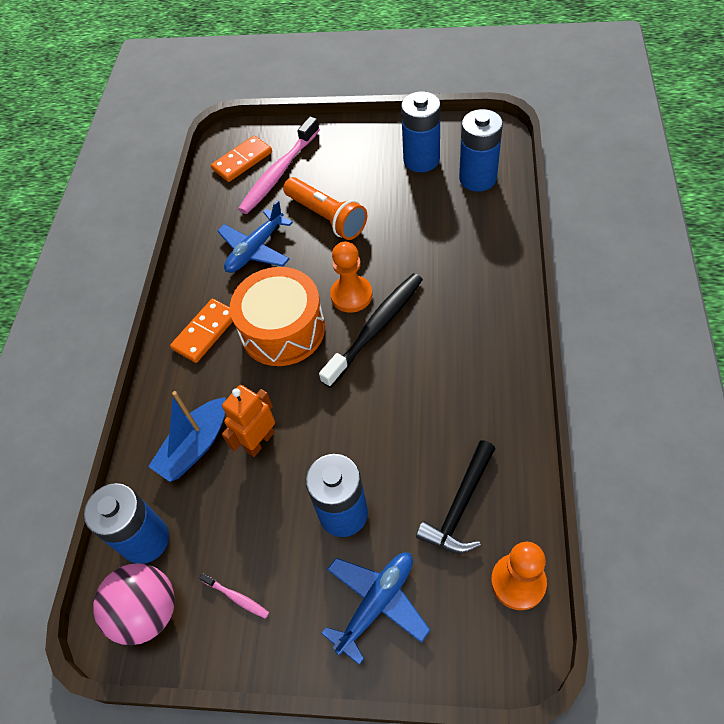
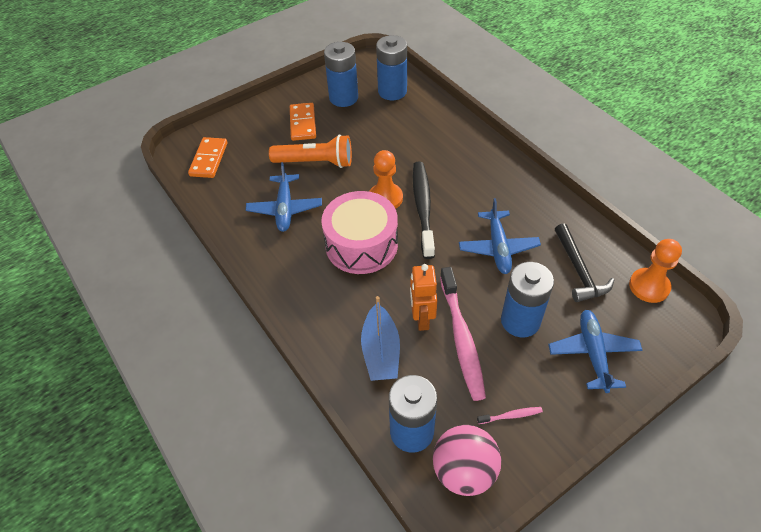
camera: 45 degrees left, 5 degrees down
(205, 332) = (306, 279): orange domino -> orange domino (302, 123)
(279, 173) = (248, 153): pink toothbrush -> pink toothbrush (461, 338)
(283, 329) = (361, 244): orange drum -> pink drum
(404, 421) = (498, 247): none -> blue plane

